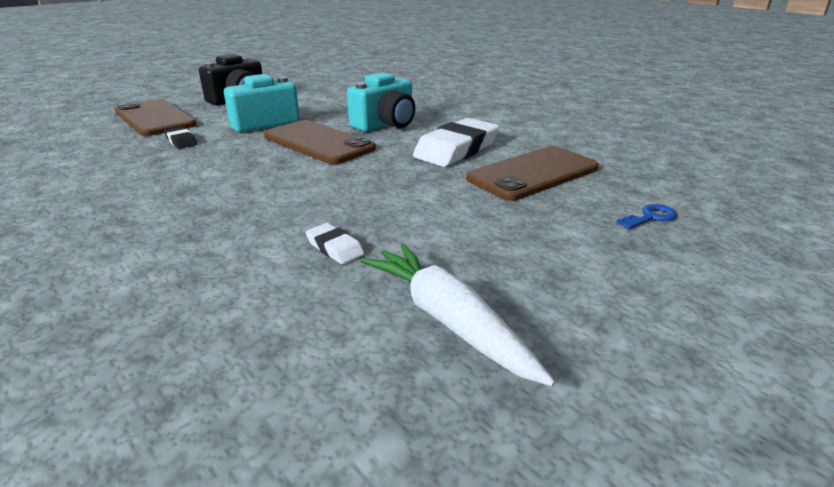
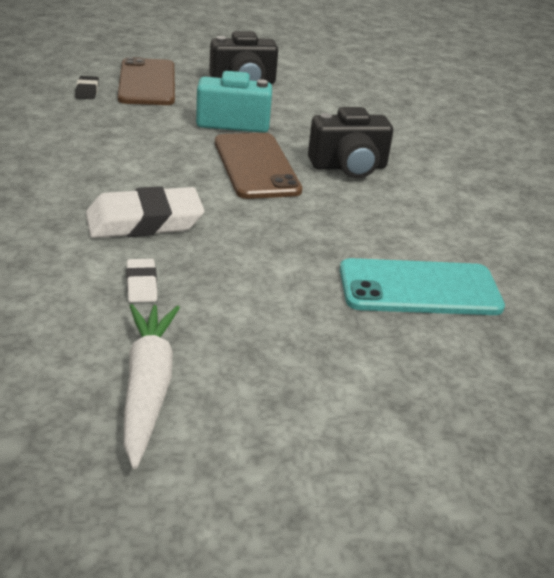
camera: 30 degrees right, 5 degrees up
(181, 141) = (142, 119): black eraser -> black eraser (87, 91)
(385, 124) = (348, 167): turquoise camera -> black camera
(456, 149) = (380, 227): white eraser -> white eraser (144, 221)
(533, 173) = (419, 288): brown phone -> turquoise phone
(650, 217) = (467, 391): blue key -> none

